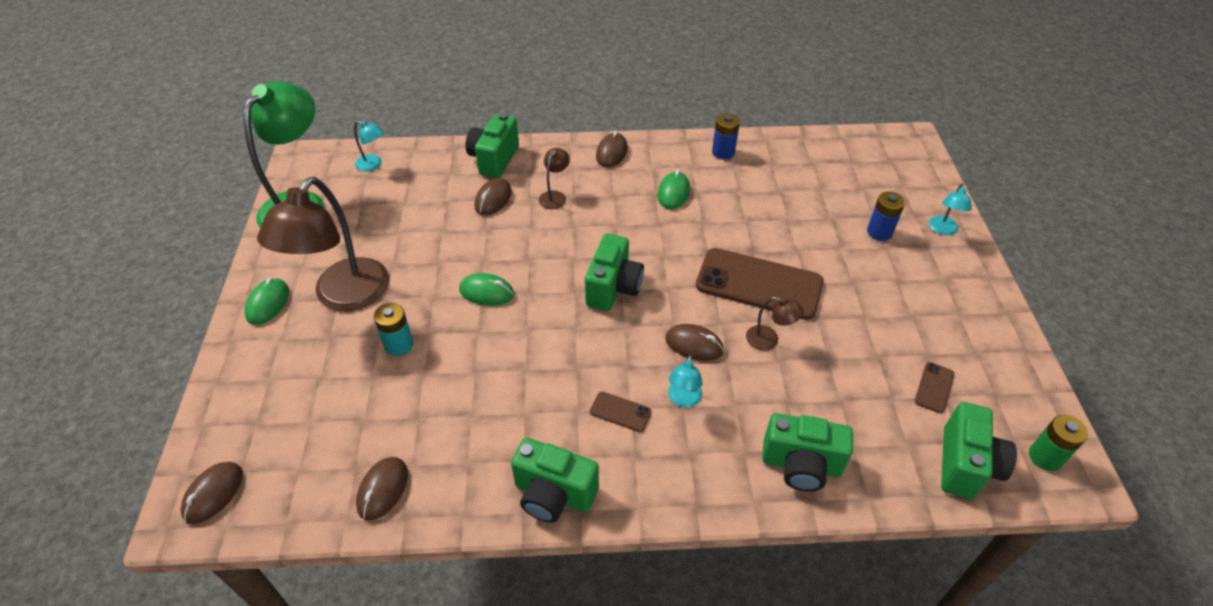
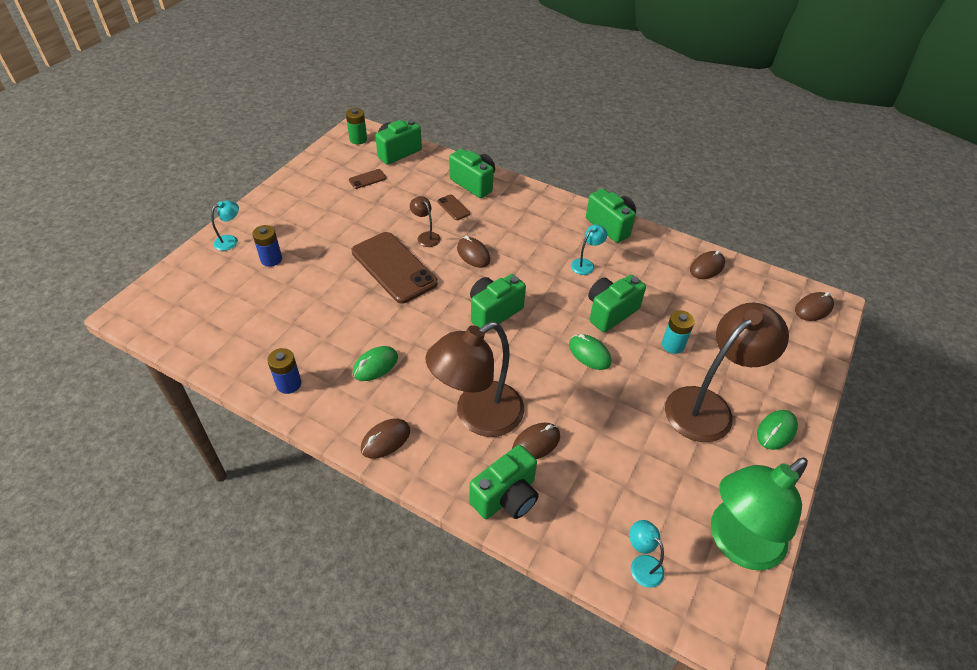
camera: 150 degrees left, 0 degrees up
(487, 350) = (610, 312): none -> green camera
(555, 196) = (477, 416): brown lamp -> brown lamp, size x2.37
(620, 412) = (548, 243): brown phone -> brown phone (453, 207)
(683, 400) = (506, 232): turquoise lamp -> turquoise lamp (586, 264)

